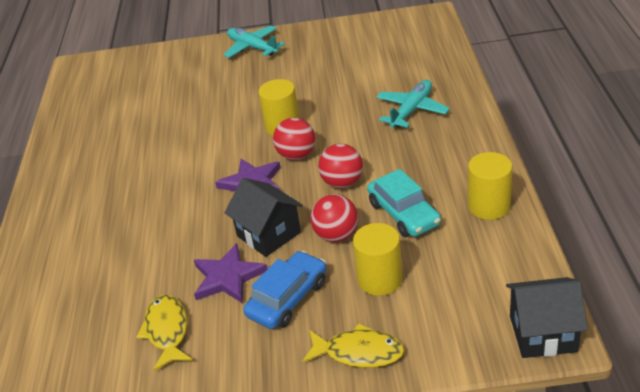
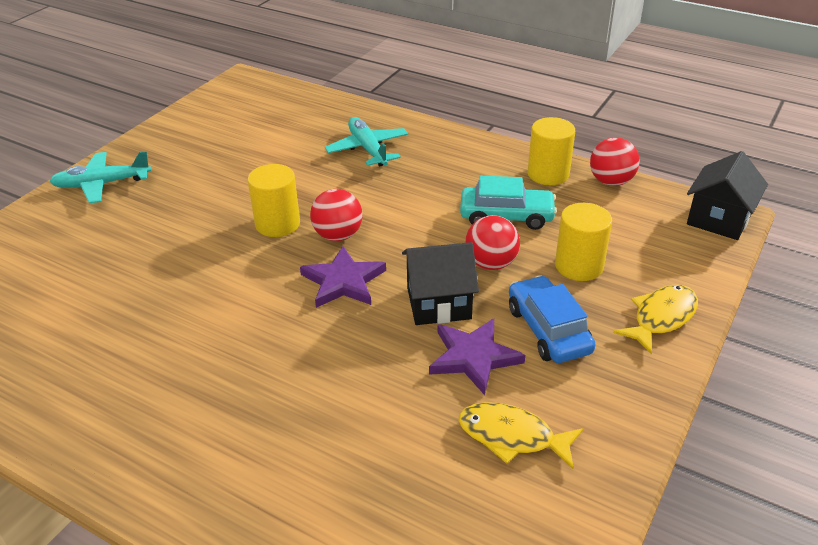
camera: 60 degrees left, 0 degrees up
(342, 183) = (419, 228): red ball -> red ball (611, 181)

